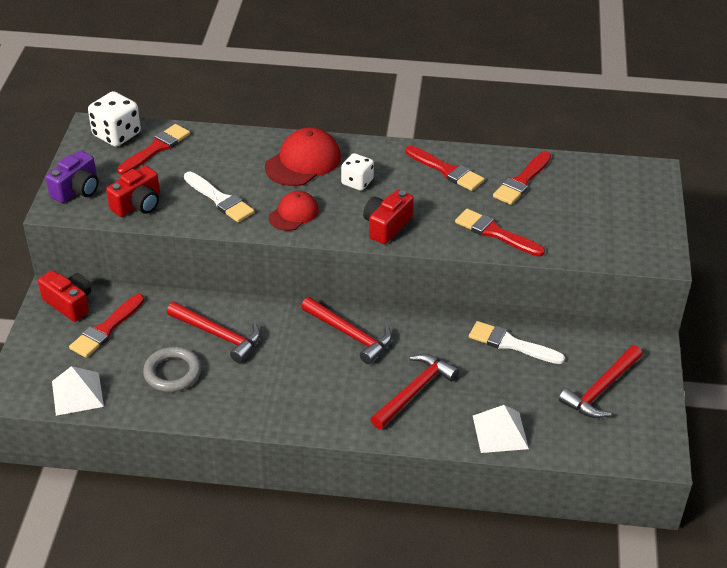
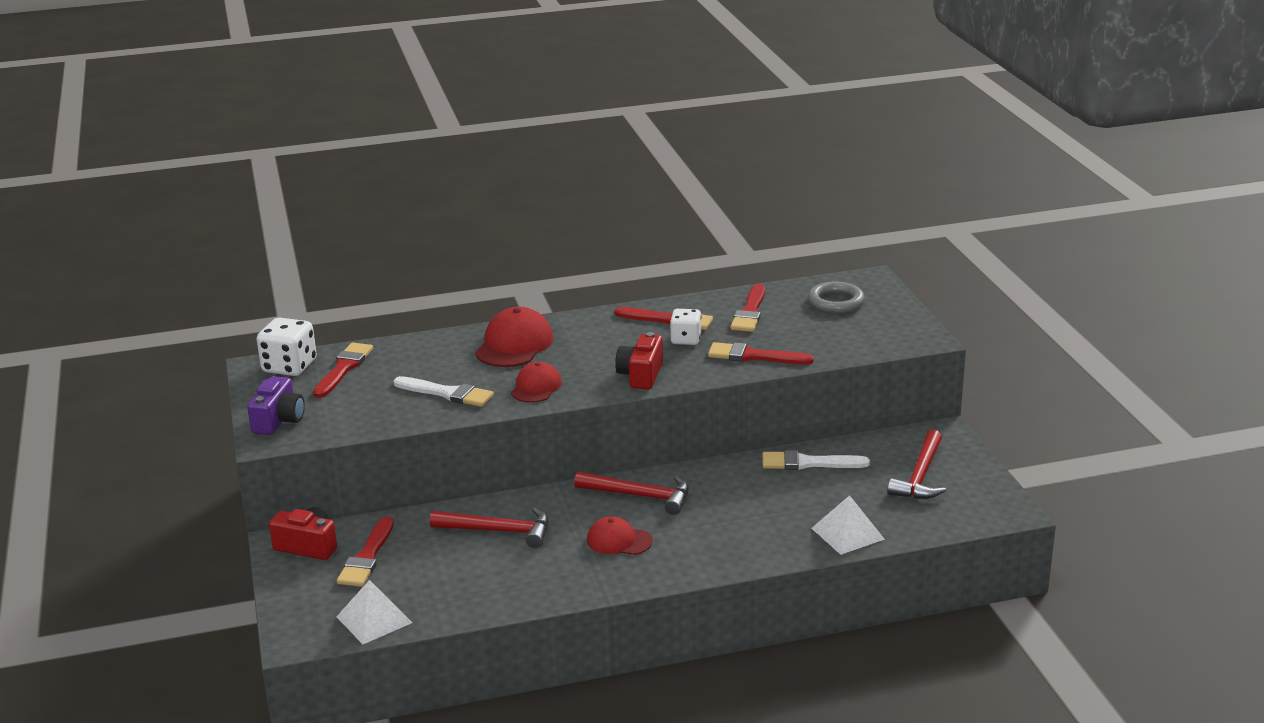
camera: 20 degrees left, 15 degrees down
(138, 204) = (359, 417): red camera -> none
(172, 373) = (470, 574): grey ring -> grey ring (836, 302)
(307, 376) = (619, 541): none -> red cap
(357, 182) = (584, 348): white dice -> white dice (686, 339)
(415, 391) = (739, 524): red hammer -> none

